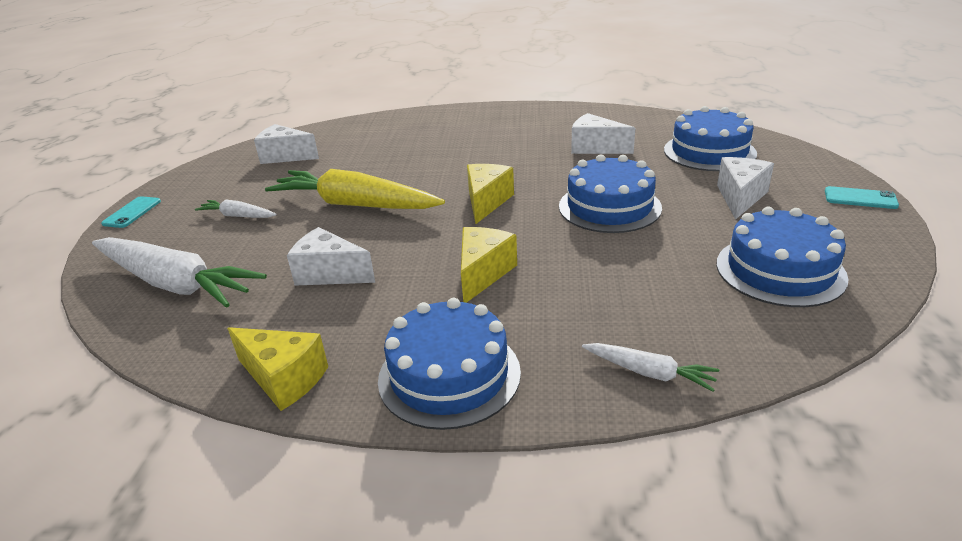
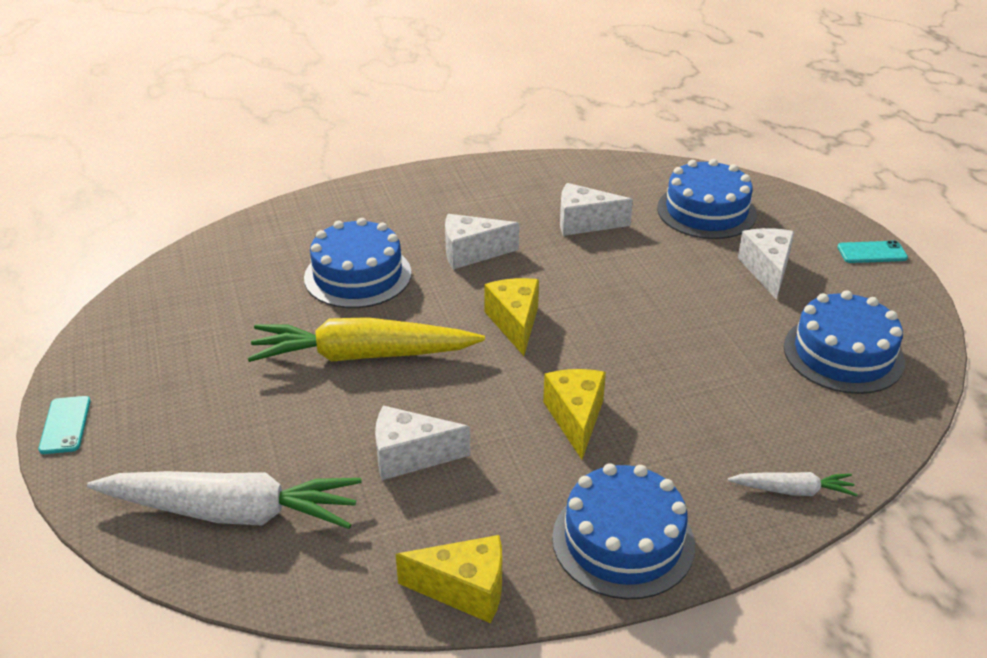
camera: 25 degrees left, 5 degrees up
(238, 216) = (223, 401): white carrot -> none
(285, 156) = (204, 296): white cheese -> white cheese (471, 253)
(609, 207) = (649, 306): blue cake -> blue cake (358, 275)

